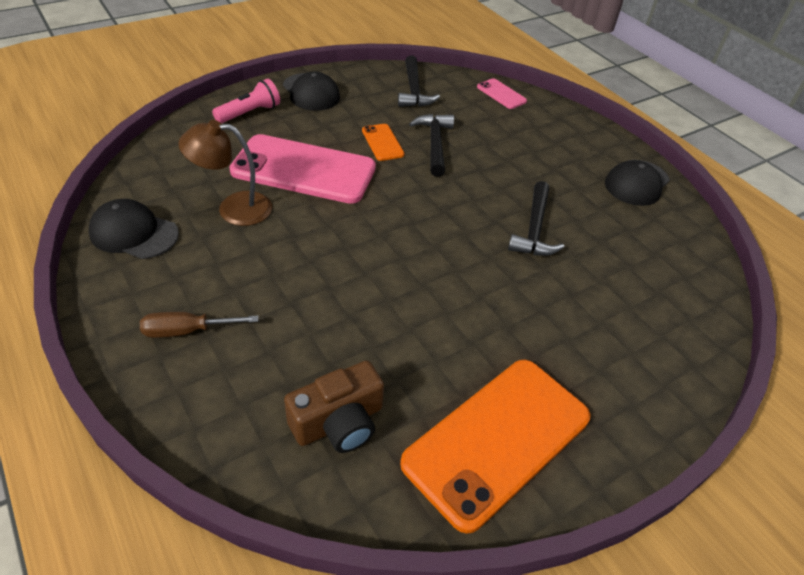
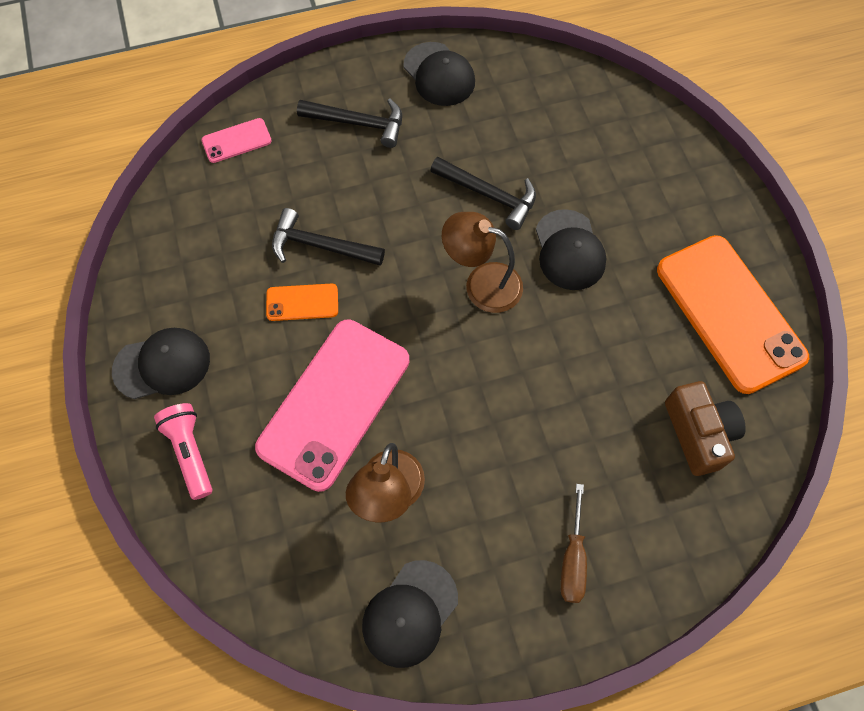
camera: 70 degrees left, 20 degrees up
(414, 90) = (197, 237): black hammer -> black hammer (359, 123)
(443, 236) = (482, 283): none -> brown lamp
(506, 291) = (569, 250): none -> black cap

